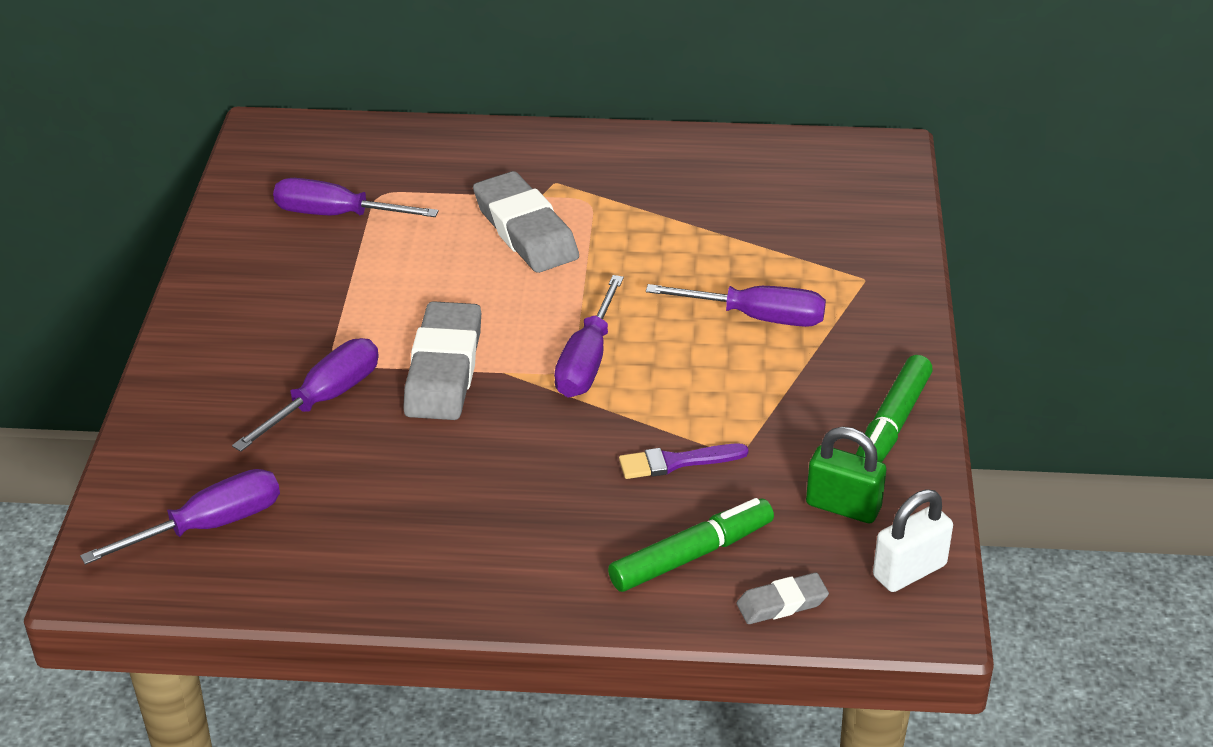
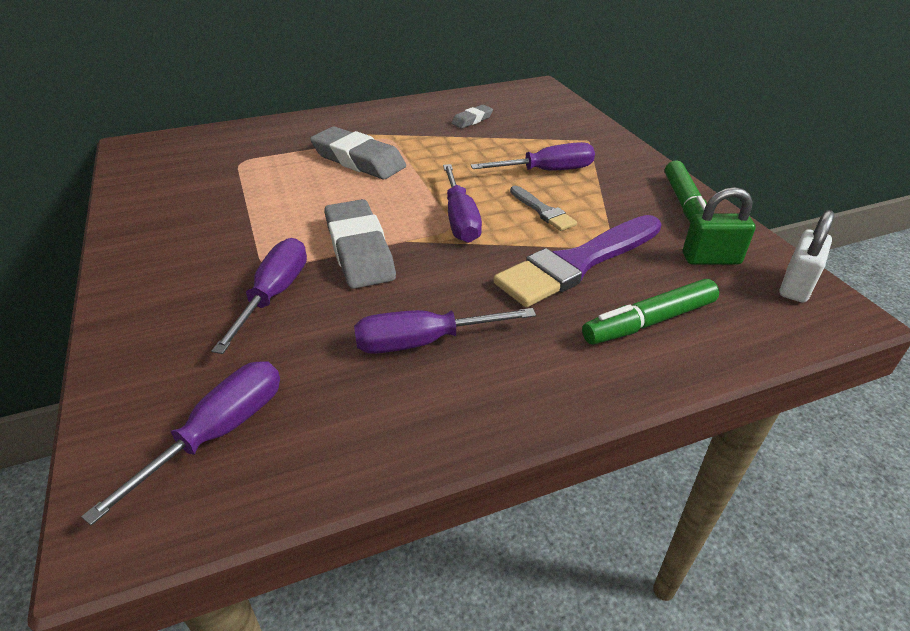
camera: 25 degrees left, 0 degrees up
(337, 215) = (214, 179): purple screwdriver -> purple screwdriver (424, 342)
(676, 462) = (577, 263): purple brush -> purple brush, size x2.05
(691, 555) = (649, 322): green marker -> green marker turned 150 degrees counterclockwise
(698, 378) = (543, 211): none -> grey brush
(782, 603) = (744, 335): grey eraser -> grey eraser (472, 120)

